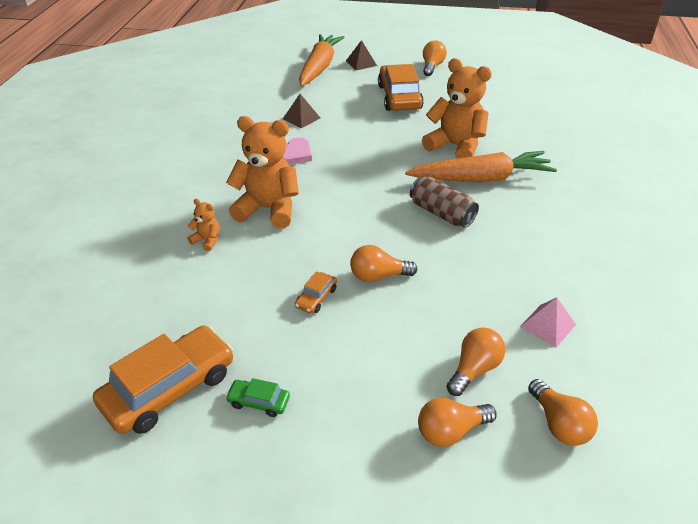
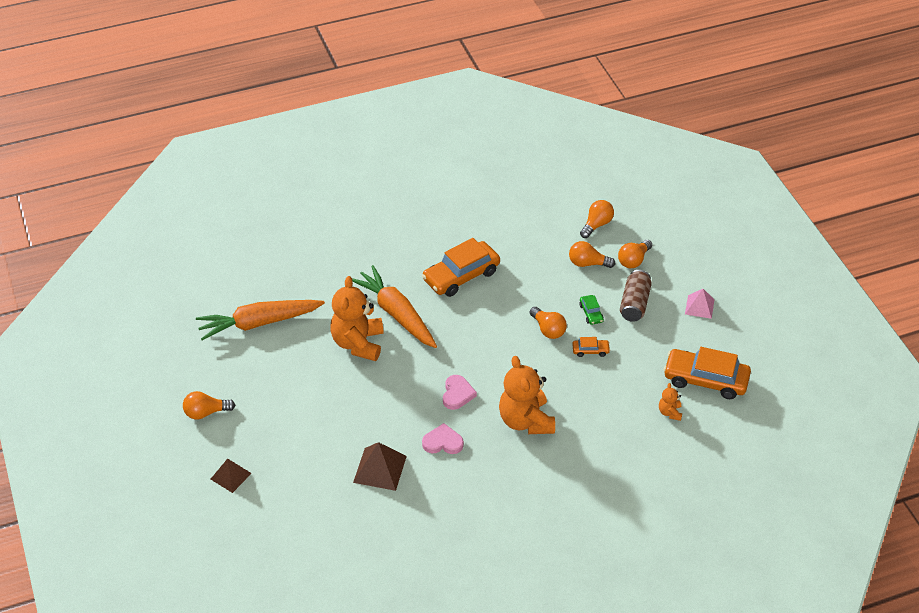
camera: 120 degrees left, 5 degrees up
(207, 240) = (586, 436): orange teddy bear -> orange teddy bear (670, 412)
(259, 402) = (680, 338): green car -> green car (591, 313)
(301, 118) = (380, 469): brown pyramid -> brown pyramid, size x1.50
(319, 67) = (262, 508): orange carrot -> orange carrot (259, 323)
(342, 180) = (457, 394): none -> pink heart
(399, 97) = (291, 413): orange car -> orange car (461, 276)
(441, 213) = (457, 322): brown can -> brown can (634, 304)
(451, 431) = (633, 260): orange light bulb -> orange light bulb turned 90 degrees clockwise
(548, 325) = (530, 243): pink pyramid -> pink pyramid (699, 306)

